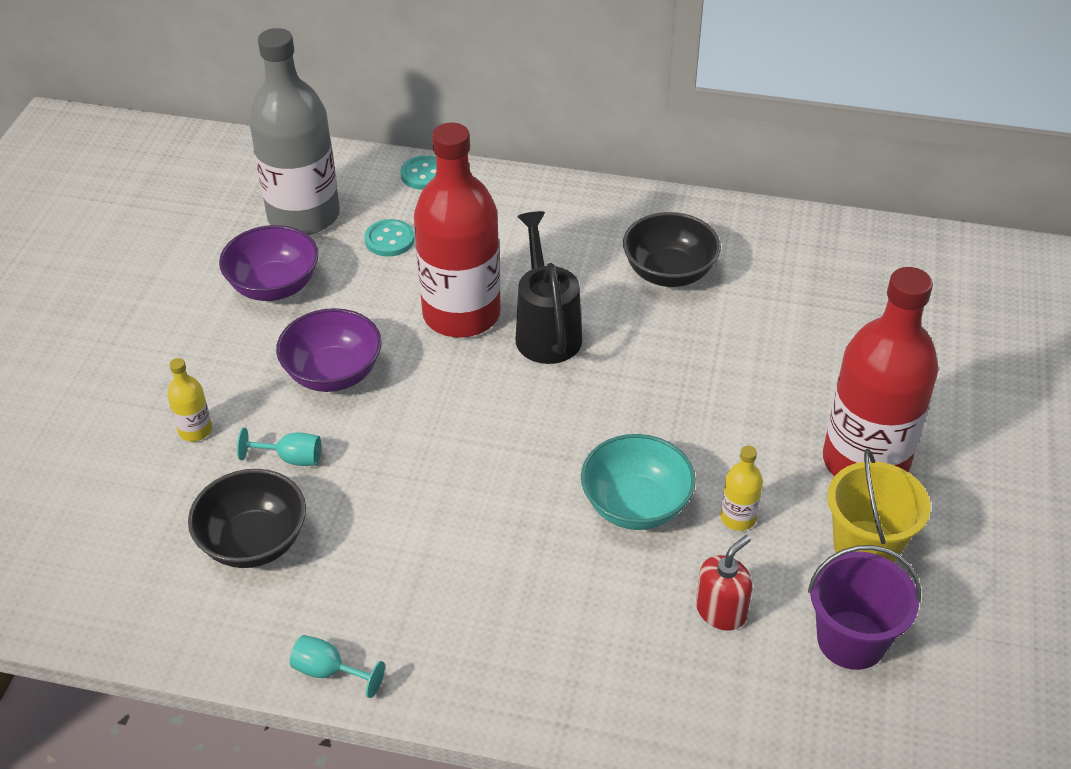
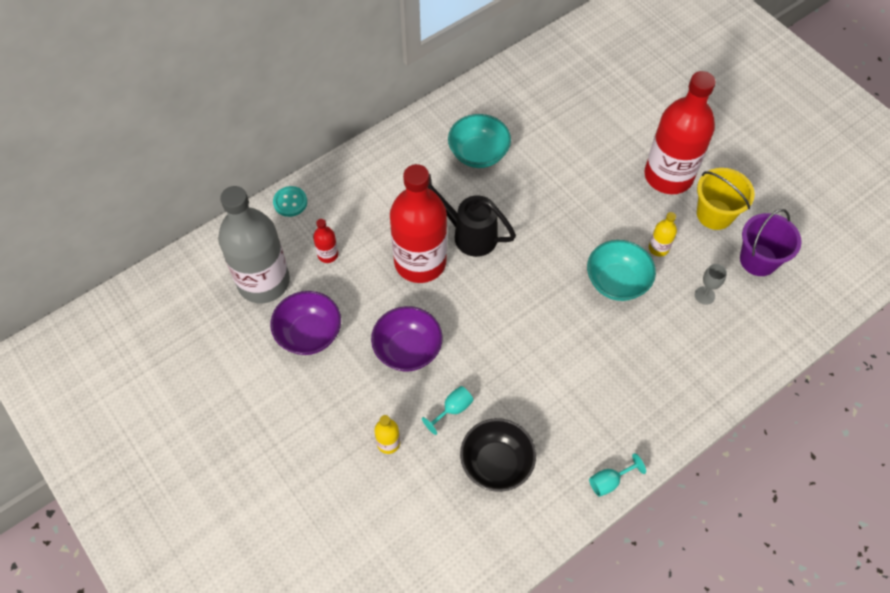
camera: 50 degrees left, 15 degrees up
(389, 240) = (328, 254): turquoise button -> red bottle
(669, 272) = (478, 154): black bowl -> turquoise bowl
(721, 611) = (704, 295): red soap dispenser -> grey goblet

